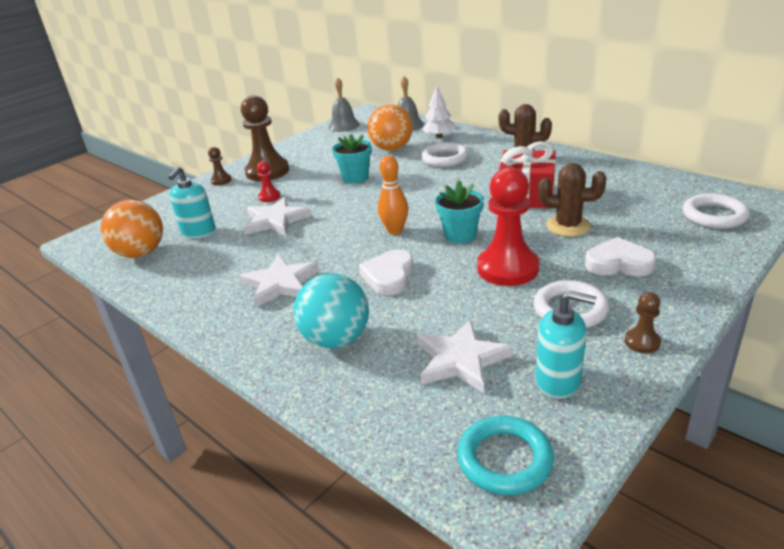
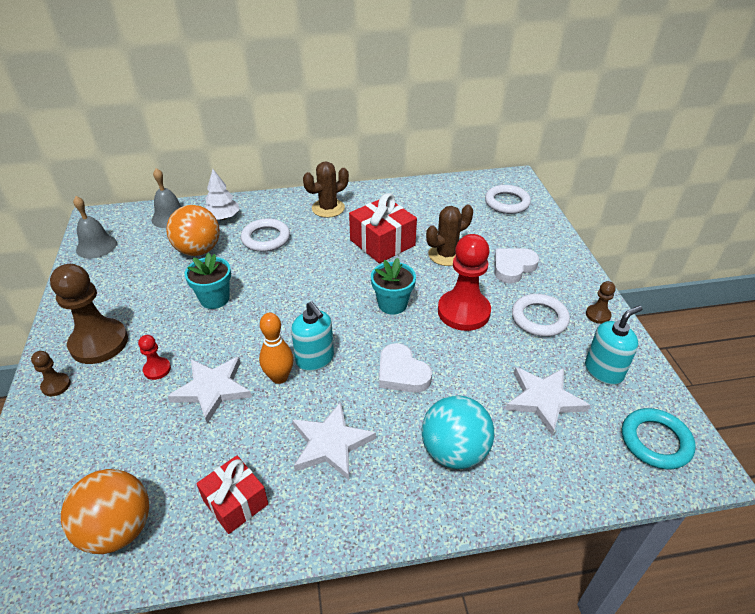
camera: 55 degrees left, 10 degrees up
(194, 277) = (235, 502): none -> red gift
(198, 232) = (146, 458): turquoise soap dispenser -> turquoise soap dispenser (315, 359)
(395, 231) = (339, 330): orange bowling pin -> orange bowling pin (279, 377)

